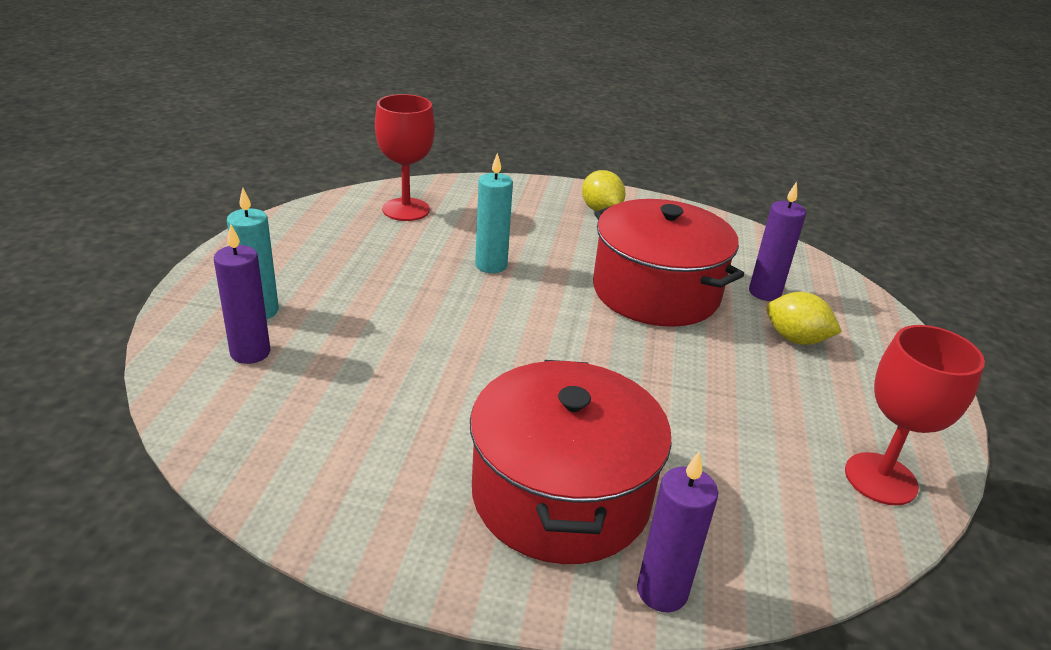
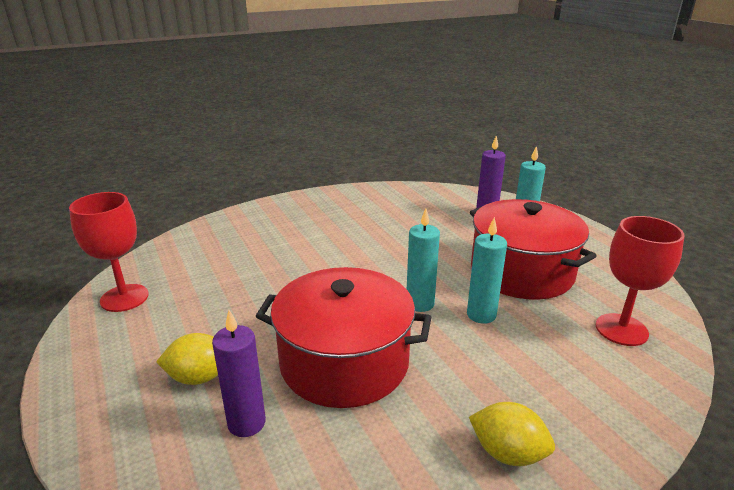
camera: 145 degrees right, 5 degrees down
(530, 298) = (420, 304): none -> turquoise candle
(561, 495) = (290, 227): red pot -> red pot (521, 272)
(662, 591) = (227, 219): purple candle -> none

